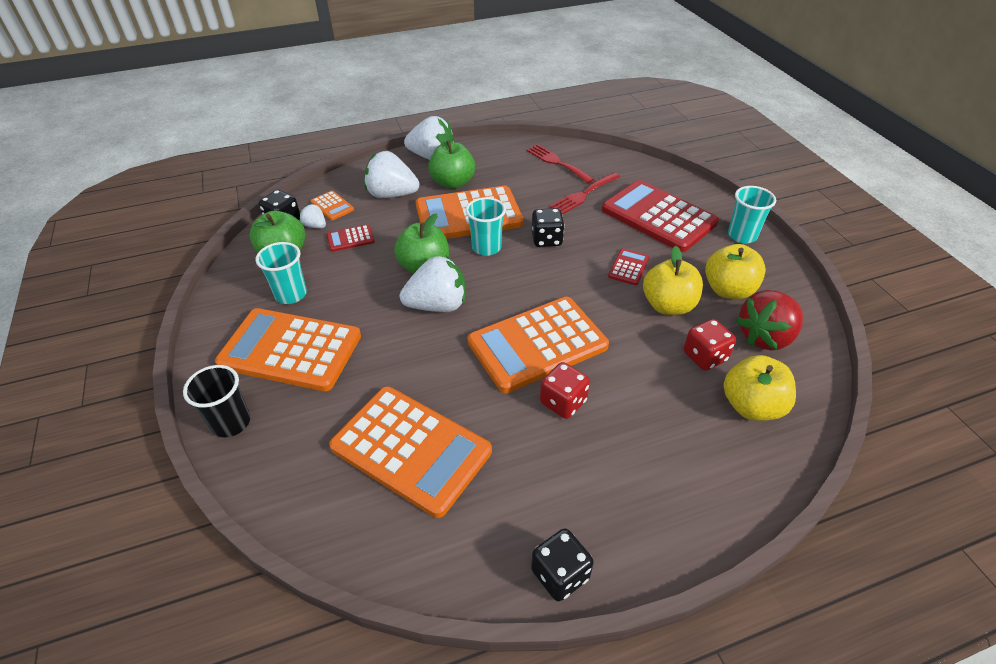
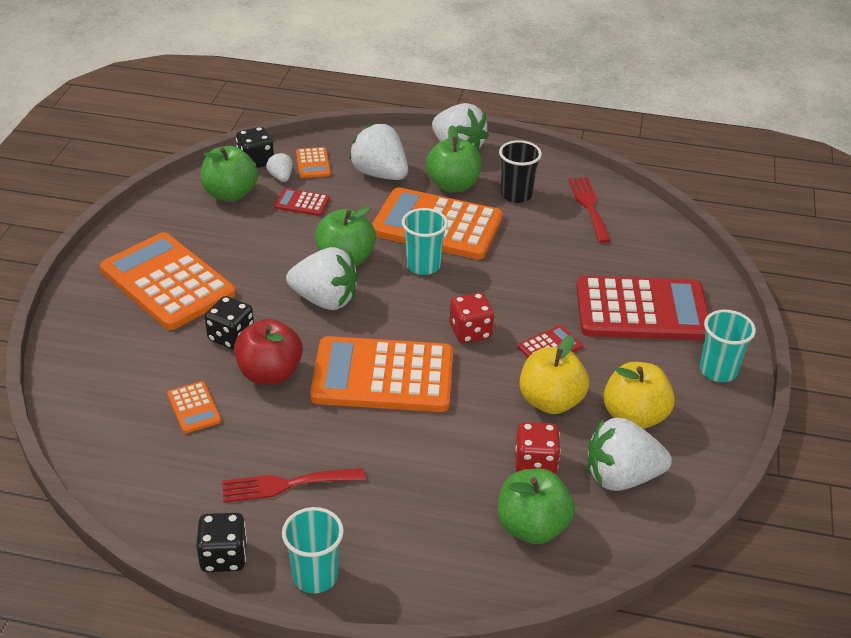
camera: 30 degrees right, 5 degrees down
(231, 423) = (77, 319): black cup -> black cup (516, 195)
(291, 294) = (207, 233): turquoise cup -> turquoise cup (315, 576)
(411, 449) = (194, 408): orange calculator -> orange calculator, size x0.43
(448, 386) = (270, 373): none -> red apple
(546, 239) = (492, 283): black dice -> black dice (231, 337)
(563, 402) = (356, 435): red dice -> red dice (470, 332)
(583, 195) = (581, 253): red fork -> red fork (286, 485)
(658, 216) = (642, 310): red calculator -> red calculator turned 105 degrees clockwise
(751, 406) = (532, 527): yellow apple -> green apple
(765, 337) = (621, 477): red strawberry -> white strawberry

